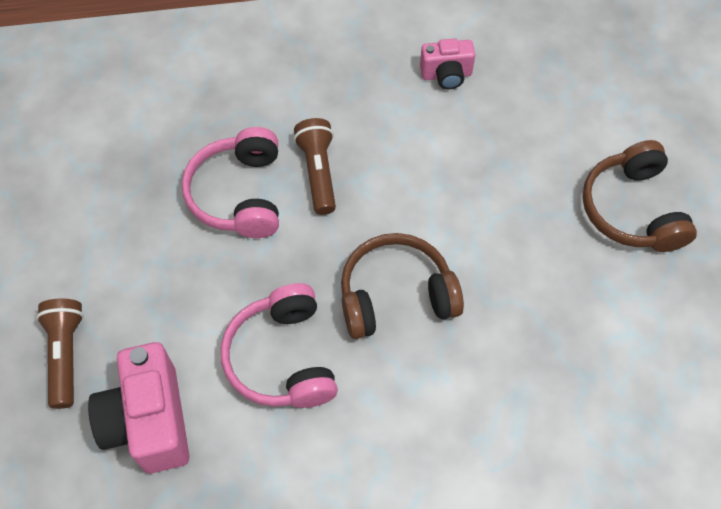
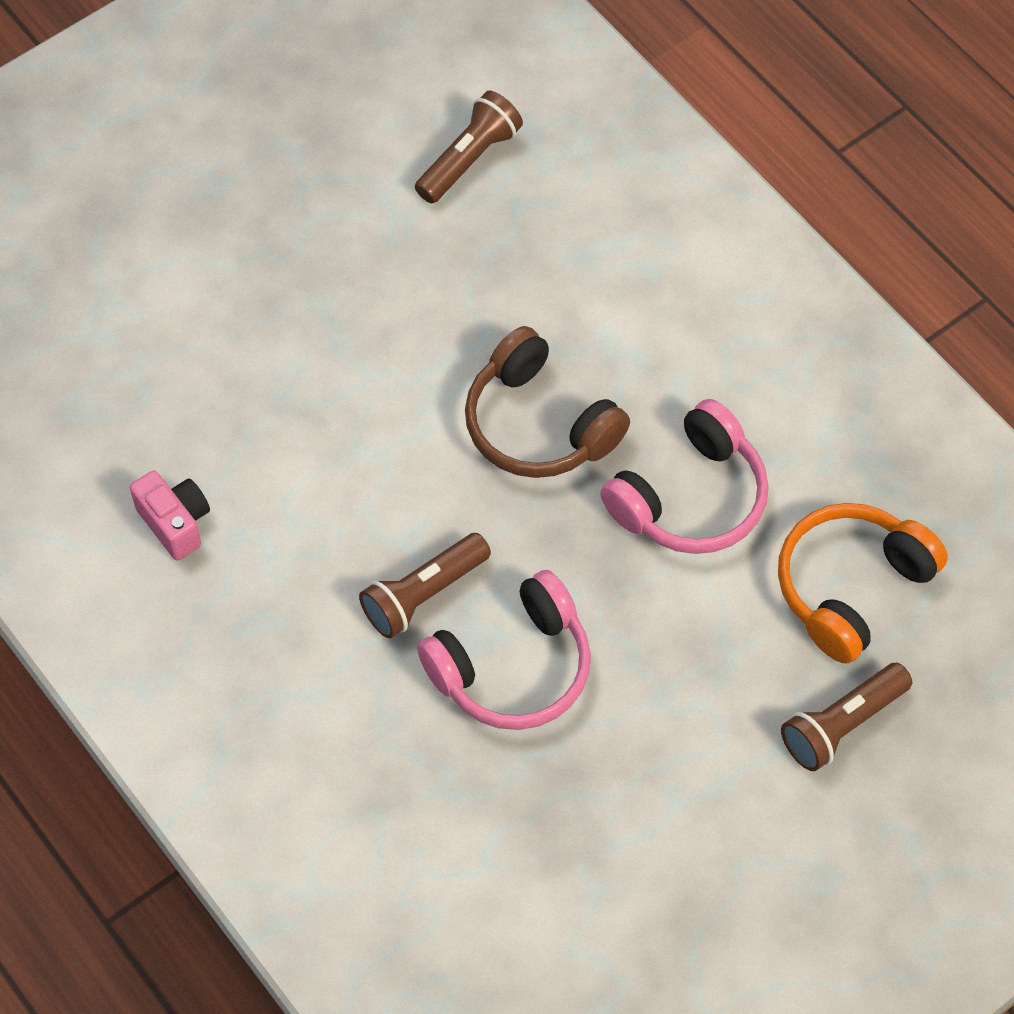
camera: 120 degrees left, 0 degrees up
(149, 421) = (851, 587): pink camera -> orange headphones
(631, 209) = (271, 240): brown headphones -> none
(645, 366) = (469, 159): none -> brown flashlight

